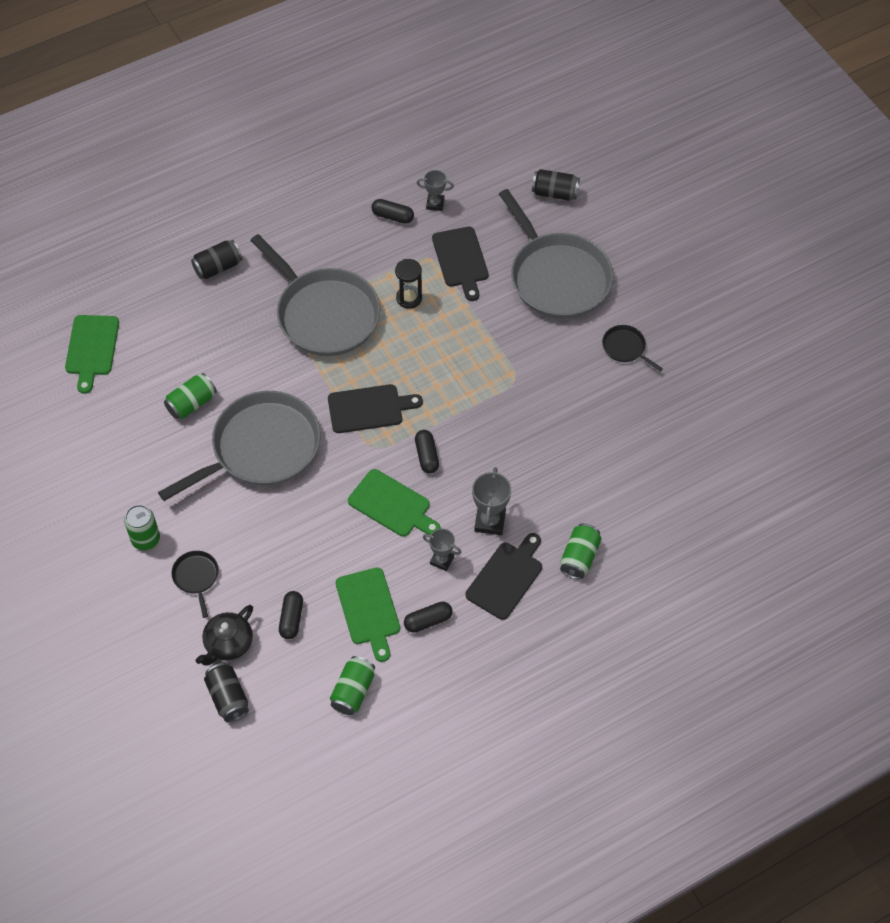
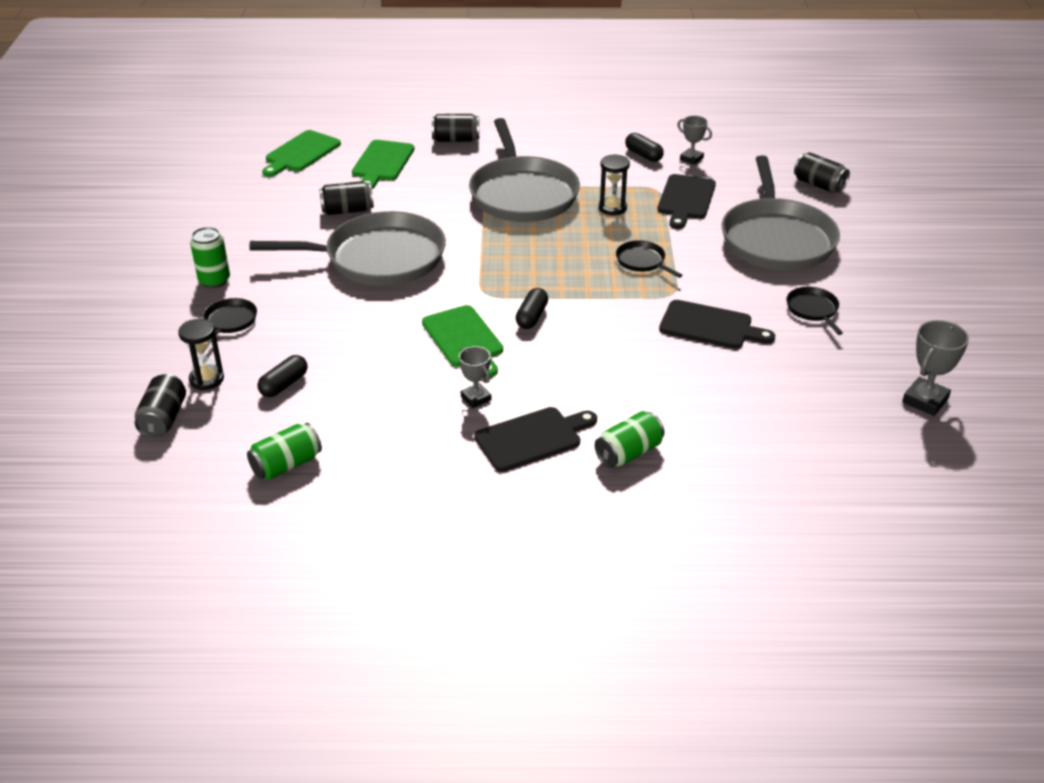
camera: 30 degrees right, 20 degrees down
(191, 403) = (347, 210): green can -> black can
(228, 644) = (206, 379): black teapot -> black hourglass
(368, 610) = (365, 407): green cutting board -> green cutting board (382, 163)
(369, 408) = (505, 266): black cutting board -> black cutting board (710, 326)
(428, 621) = (417, 440): black capsule -> none
(471, 352) = (642, 261): none -> black pan
(490, 521) = (553, 387): grey trophy -> grey trophy (925, 400)

